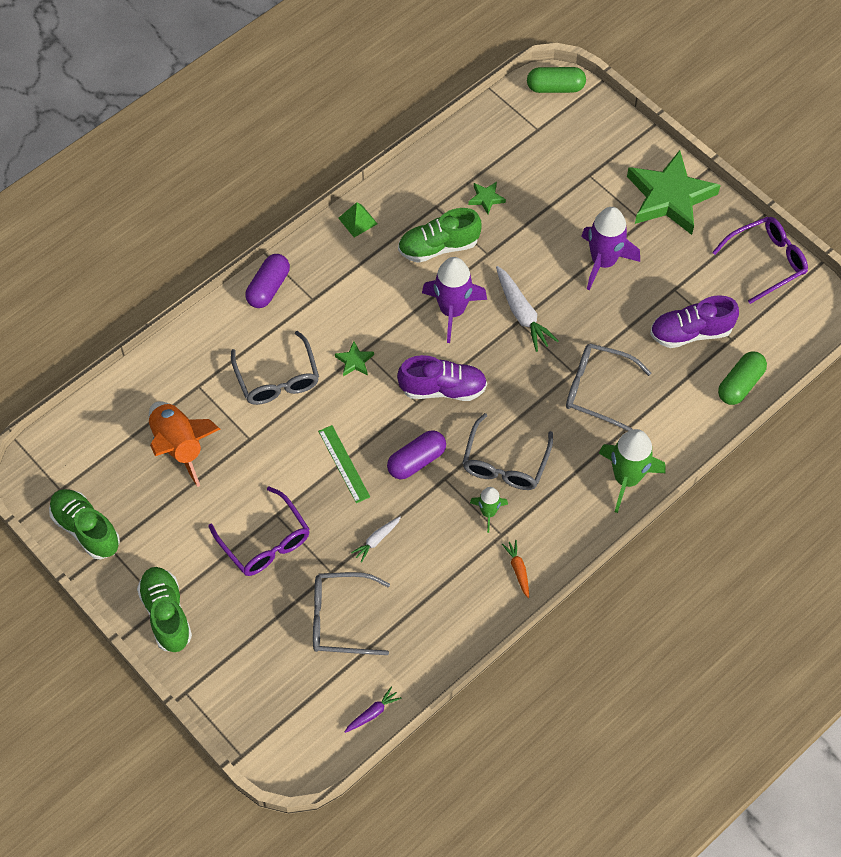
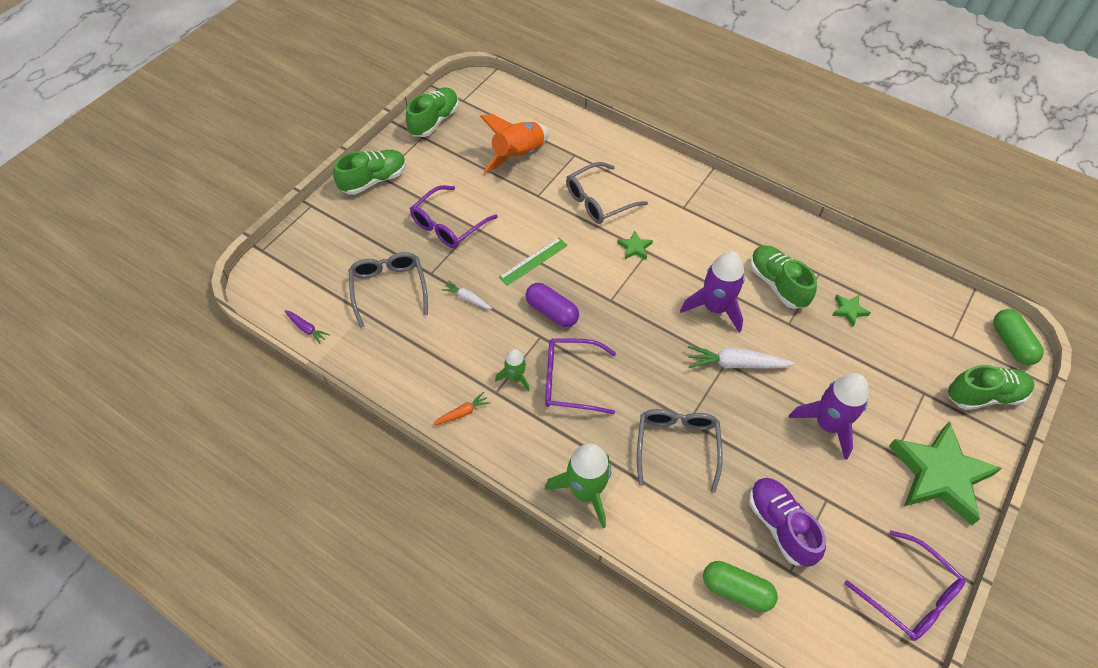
camera: 75 degrees right, 5 degrees down
(268, 288) = (681, 177): purple capsule -> none
(357, 221) = (775, 221): green pyramid -> none
(443, 389) = (631, 317): purple shoe -> none
(505, 463) = (570, 381): grey glasses -> purple glasses
(522, 313) = (736, 364): white carrot -> white carrot turned 45 degrees clockwise
(602, 131) = (984, 395): none -> green shoe

